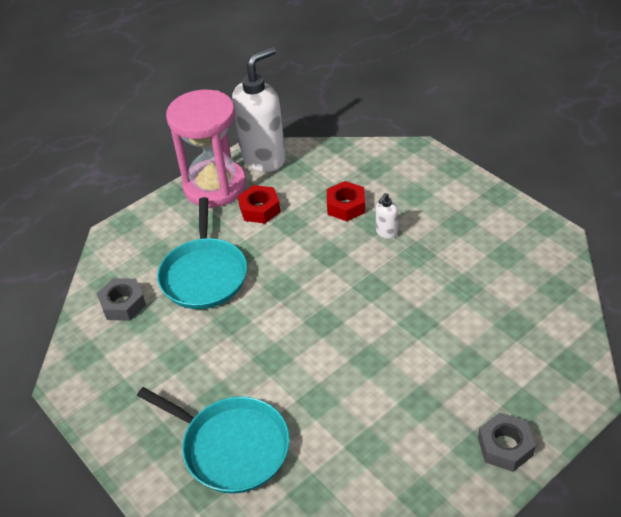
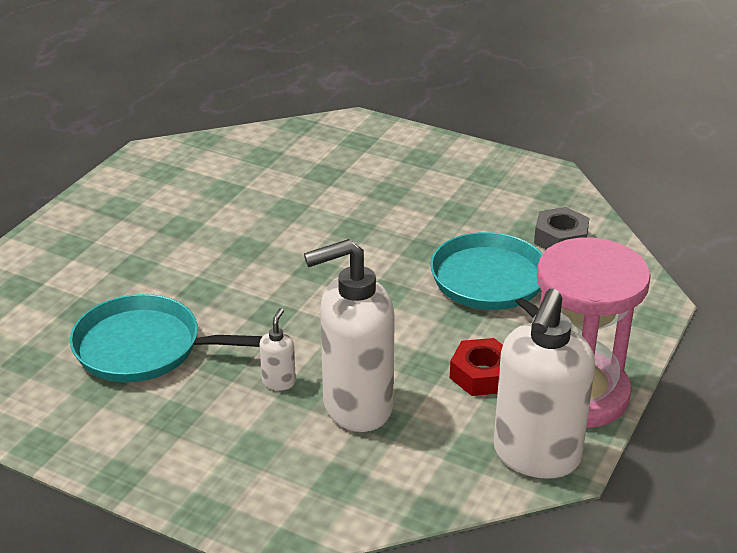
camera: 155 degrees right, 10 degrees down
(231, 447) = (351, 166): turquoise pan -> turquoise pan (144, 348)
(346, 206) = (356, 407): red nut -> white soap dispenser
(505, 446) = (89, 214): grey nut -> none

